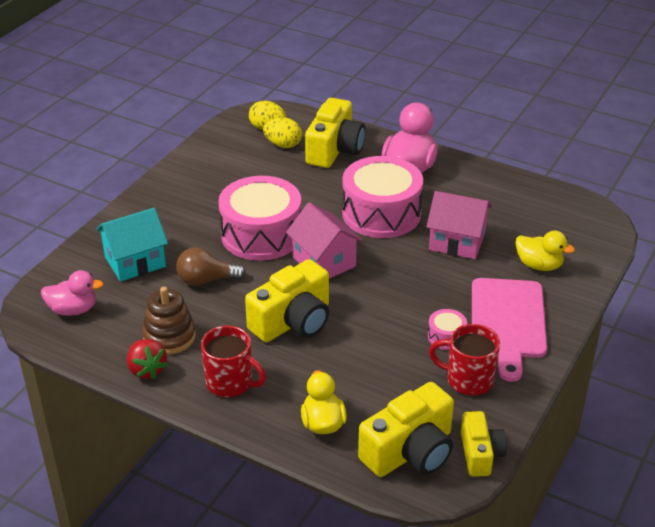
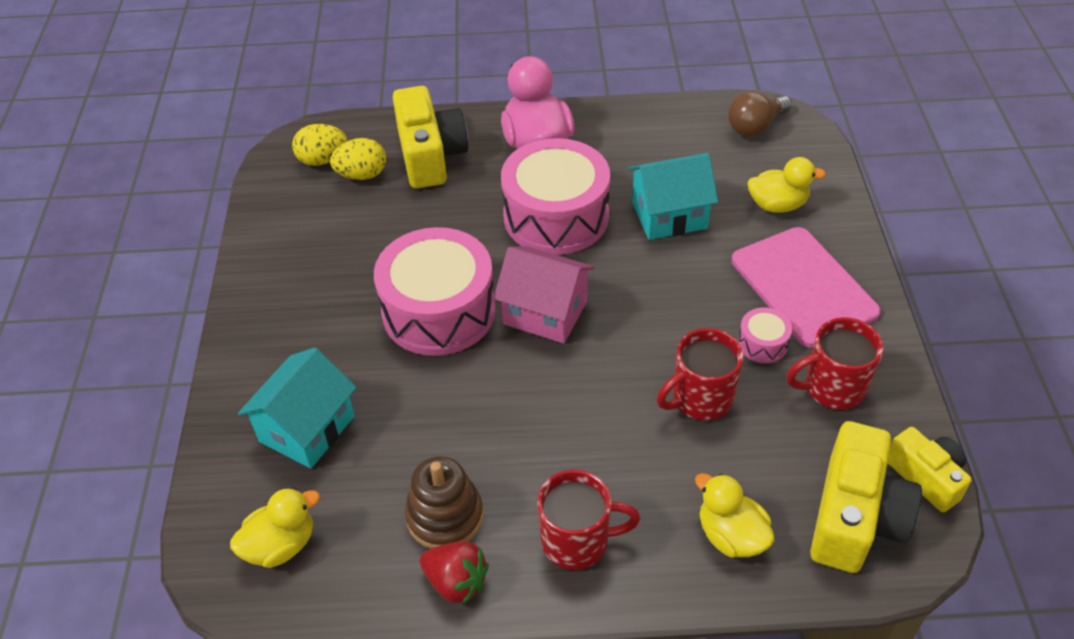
camera: 30 degrees left, 10 degrees up
(73, 310) = (281, 545): pink duck -> yellow duck
(206, 280) = (423, 409): brown light bulb -> brown light bulb (755, 127)
(293, 321) = (578, 413): yellow camera -> none
(375, 347) = (700, 399): none -> red mug
(457, 242) = (669, 215): pink house -> turquoise house

